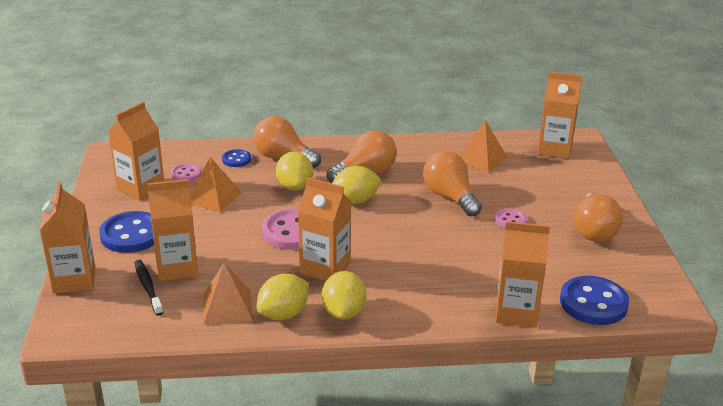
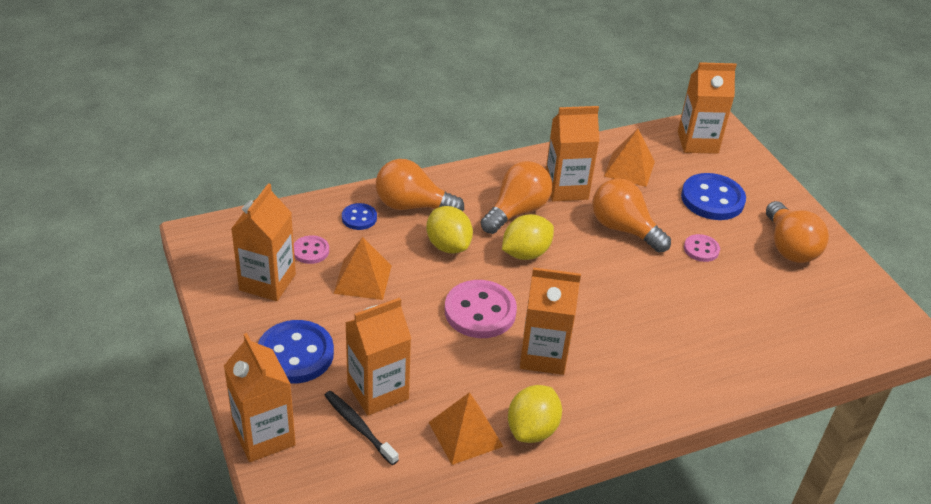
camera: 20 degrees left, 10 degrees up
(343, 312) = (595, 412): yellow lemon -> none
(516, 312) = (767, 371): orange carton -> orange carton (566, 188)
(593, 303) = (834, 342): blue button -> blue button (712, 199)

